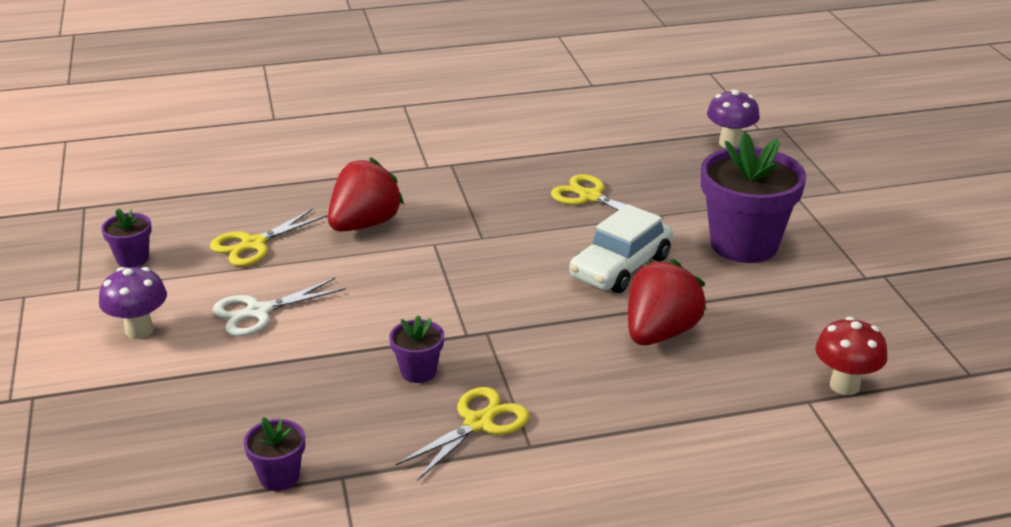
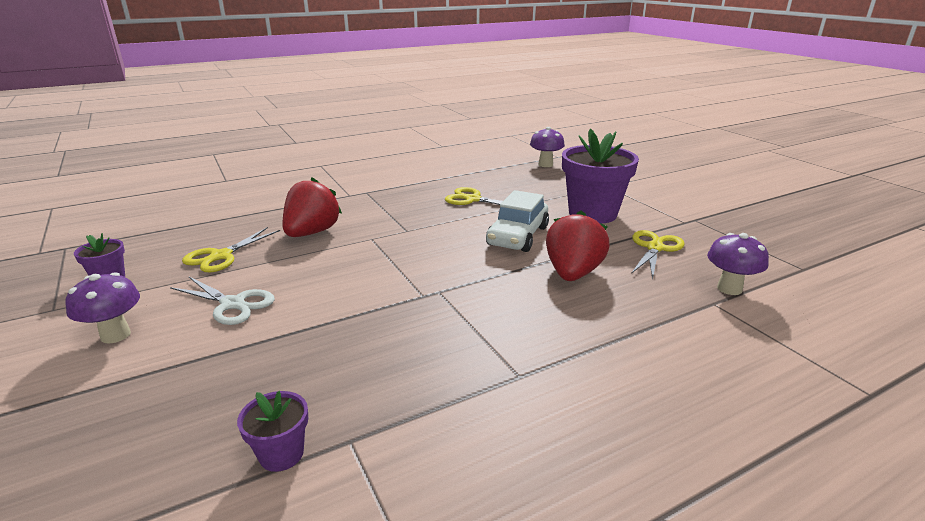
camera: 15 degrees left, 5 degrees down
(258, 312) = (233, 304): white scissors -> white scissors turned 105 degrees counterclockwise
(418, 371) = (392, 329): purple flower pot -> none
(478, 423) = (464, 364): yellow scissors -> yellow scissors (655, 248)
(844, 385) = (729, 288): red mushroom -> purple mushroom

